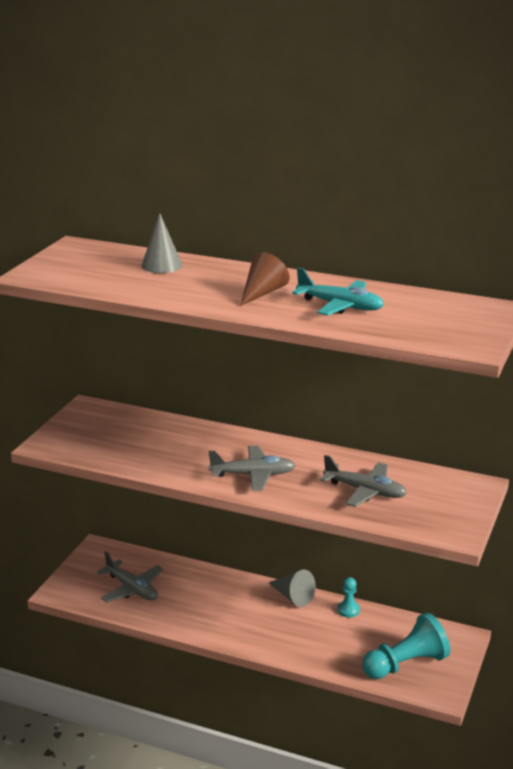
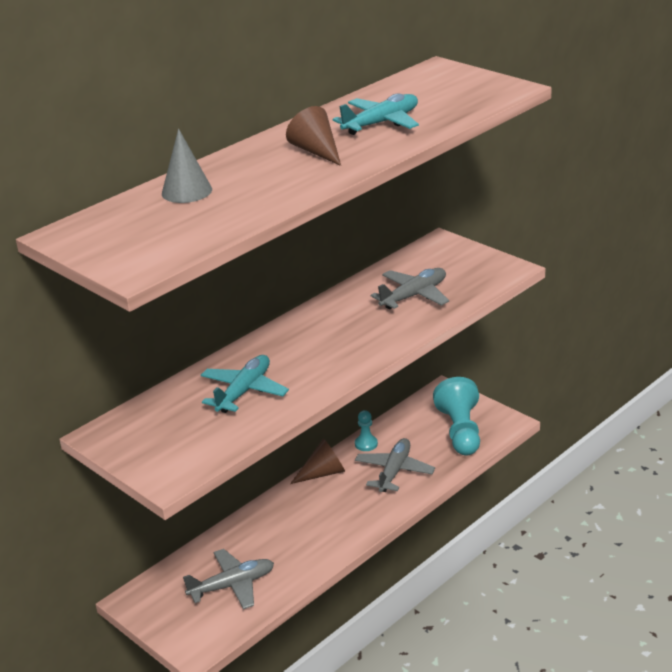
camera: 65 degrees left, 5 degrees up
(167, 447) = (244, 391): none -> turquoise plane
(253, 475) = (342, 349): grey plane -> grey plane (394, 471)
(293, 596) = (323, 473): grey cone -> brown cone

